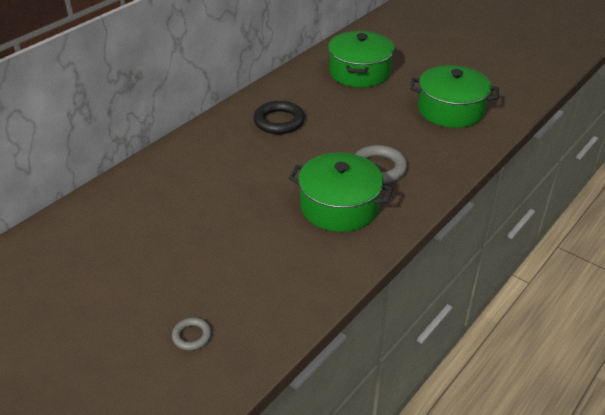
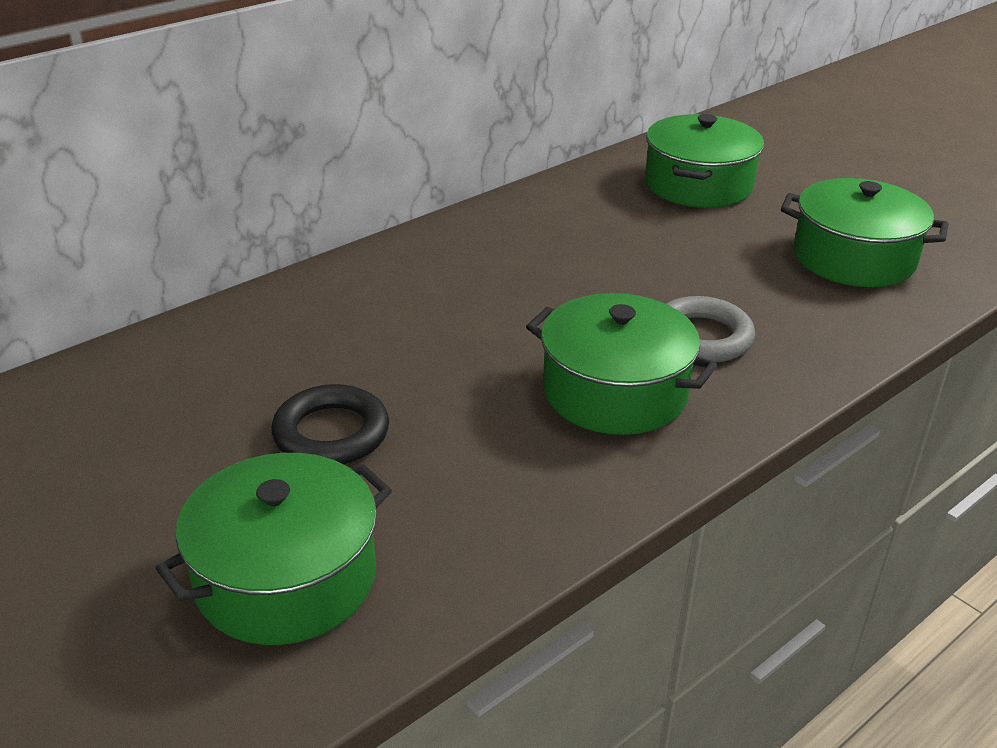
camera: 10 degrees right, 5 degrees down
(192, 336) = (286, 578): grey ring -> green pot
(279, 121) = (539, 245): black ring -> black ring (331, 433)

